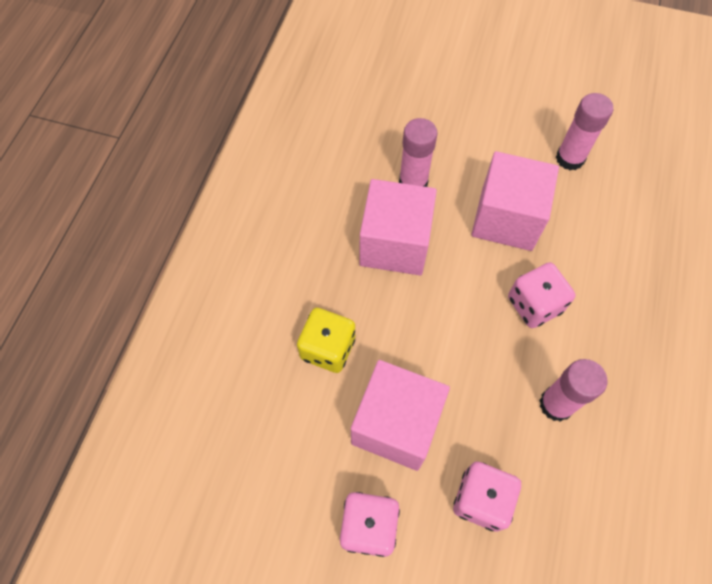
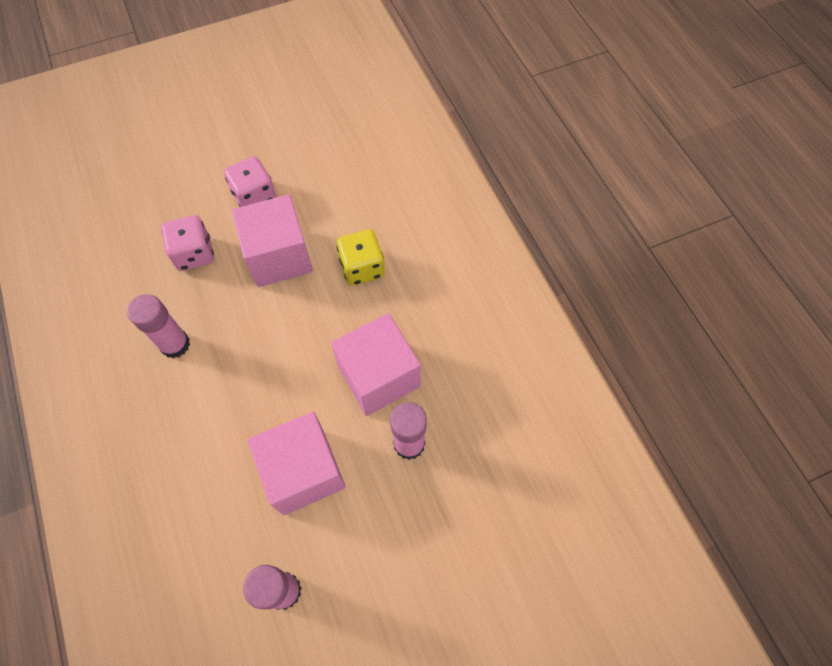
camera: 140 degrees right, 0 degrees up
(534, 305) = (233, 408): pink dice -> none

